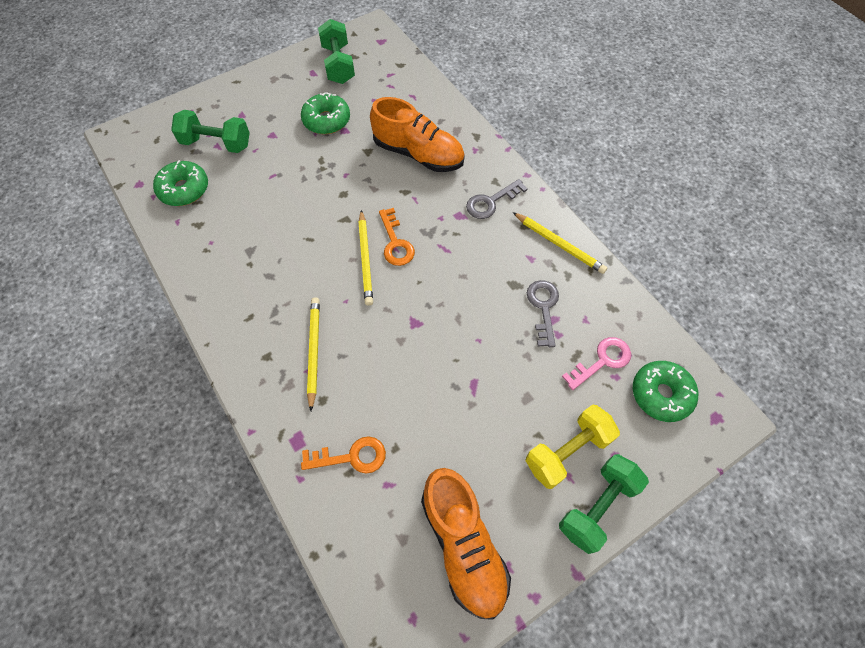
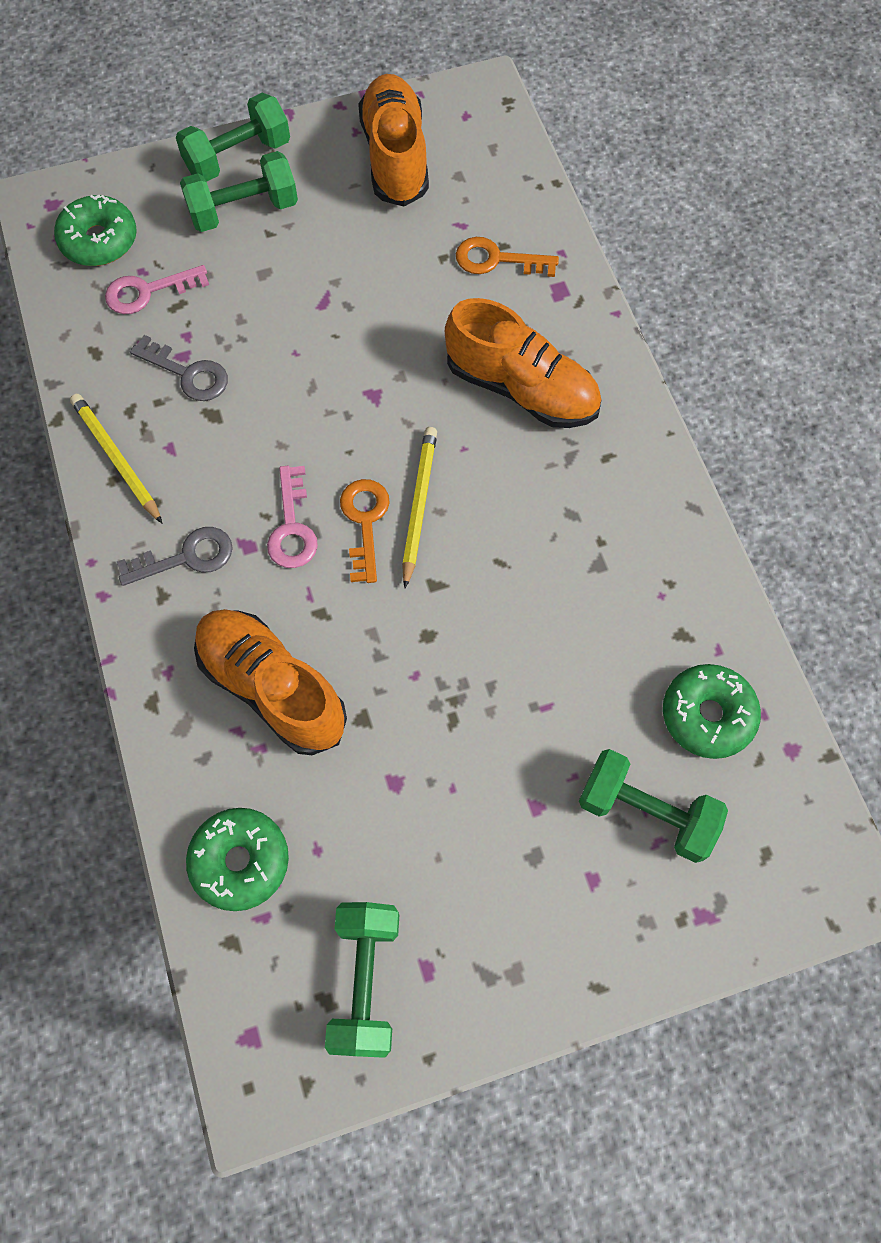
camera: 165 degrees left, 5 degrees up
(314, 351) = (522, 389): yellow pencil -> orange shoe
(326, 120) = (423, 817): green donut -> green donut (240, 861)
(437, 230) = (292, 527): none -> pink key
(543, 307) = (188, 374): grey key -> grey key turned 75 degrees counterclockwise
(567, 451) = (244, 211): yellow dumbbell -> green dumbbell

